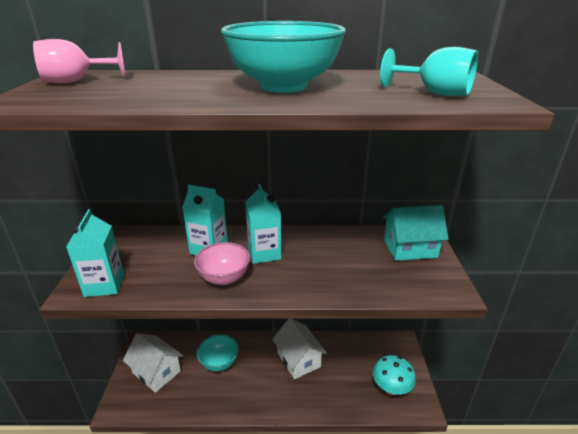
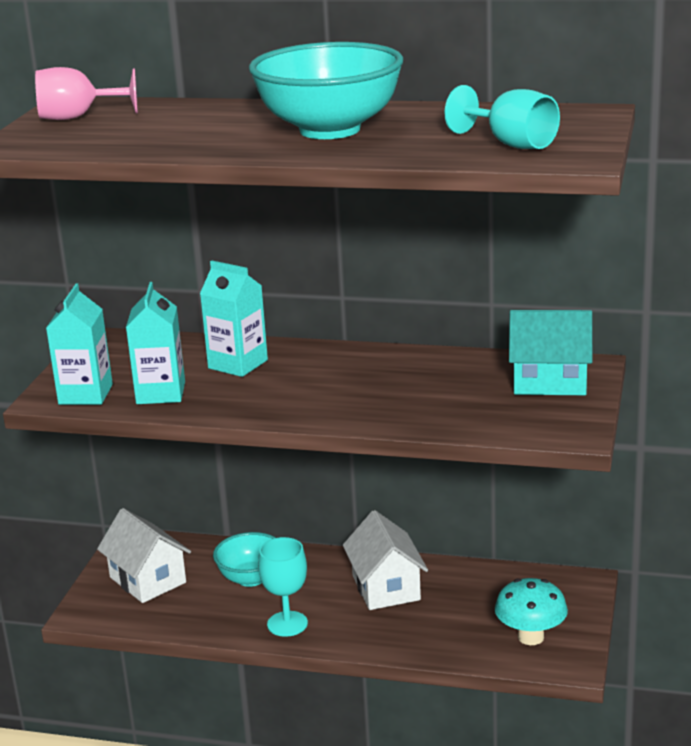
camera: 15 degrees right, 5 degrees down
(224, 278) = (249, 397): pink bowl -> none
(249, 398) = (287, 624): none -> turquoise goblet
(264, 253) = (318, 374): turquoise carton -> turquoise carton (161, 393)

